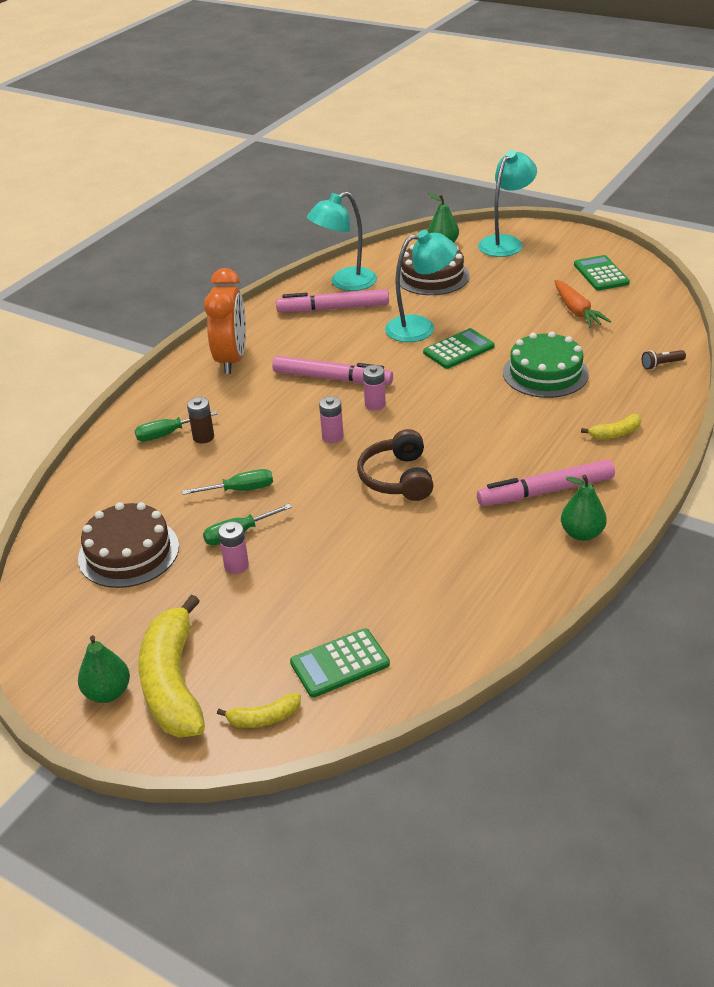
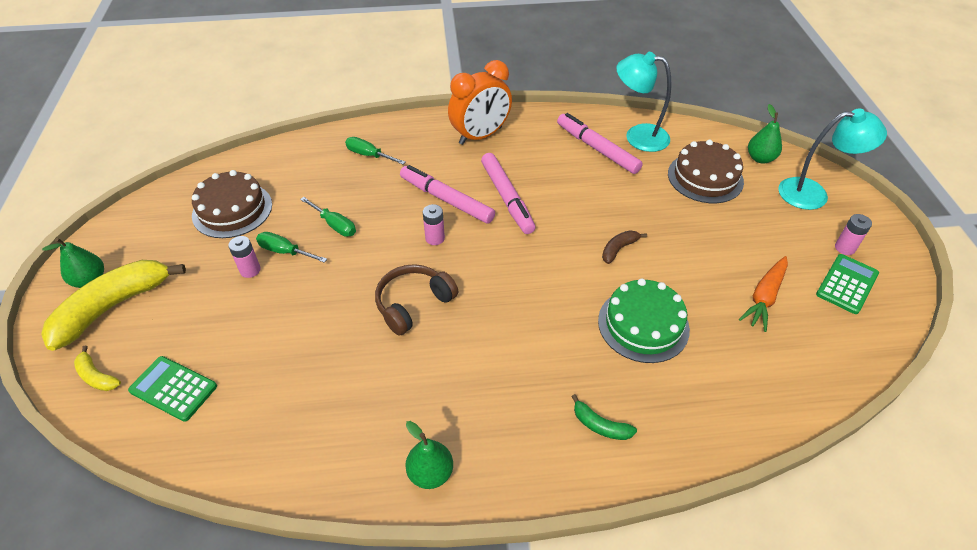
camera: 50 degrees right, 10 degrees up
(203, 437) = (379, 173): brown battery -> none
(375, 404) = (496, 239): pink battery -> pink battery (844, 248)
(420, 327) = (625, 209): turquoise lamp -> none
(458, 349) = (619, 249): green calculator -> brown banana
(545, 491) = (470, 414): pink marker -> pink marker (446, 200)
(615, 433) = (600, 425): yellow banana -> green banana
(661, 365) = (748, 409): brown flashlight -> none

